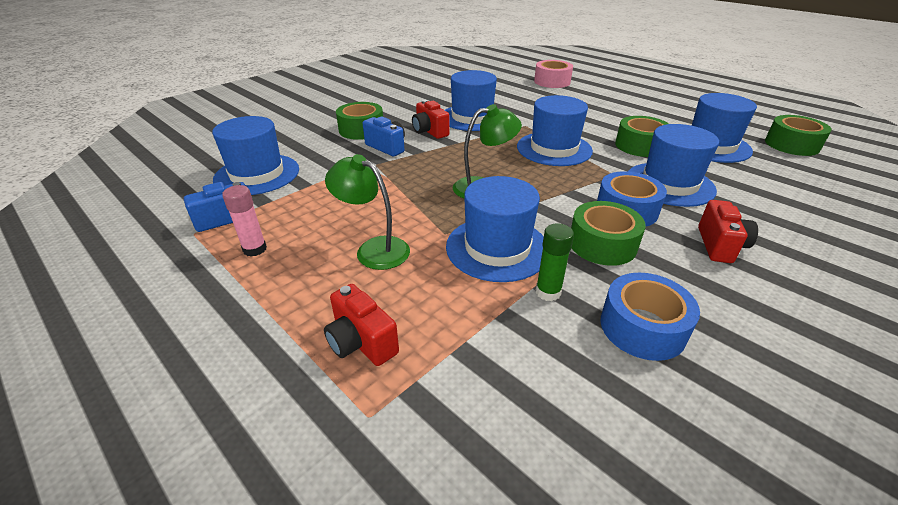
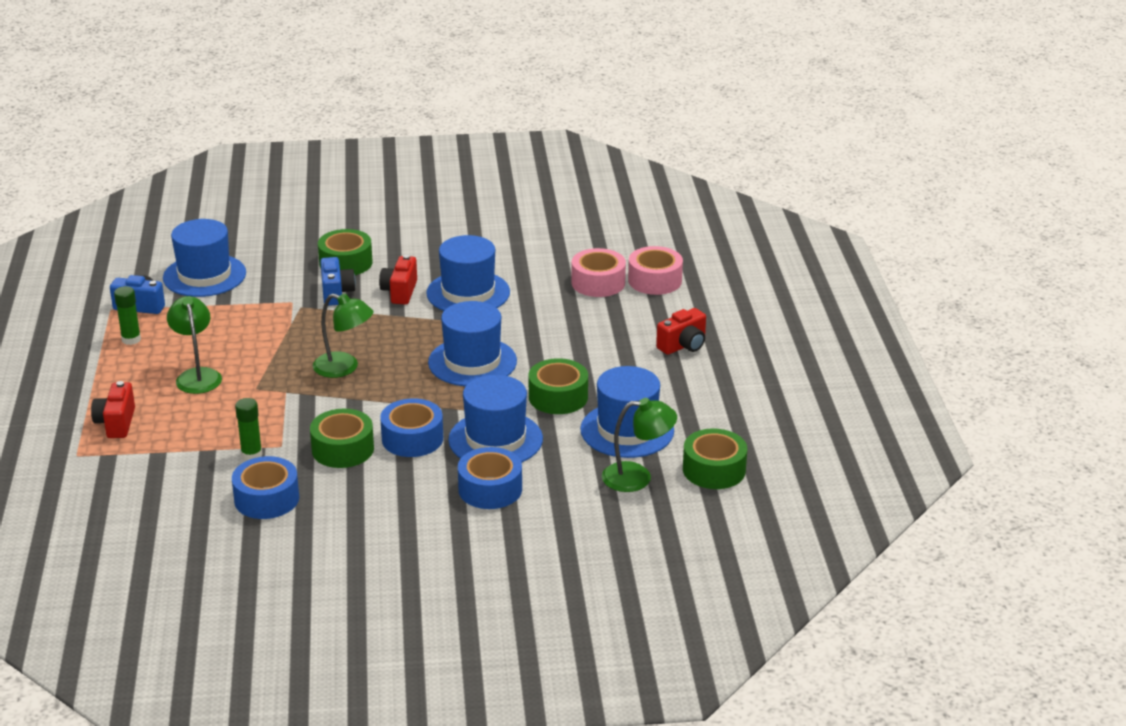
camera: 40 degrees right, 5 degrees down
(255, 249) = (131, 339): pink glue stick -> green glue stick
(497, 248) = (271, 415): blue hat -> none
(529, 91) = (598, 283): none -> pink tape
(720, 245) = (419, 493): red camera -> red camera (683, 345)
(744, 216) = (490, 489): none -> blue tape
(779, 166) = (637, 477): none -> green lamp

